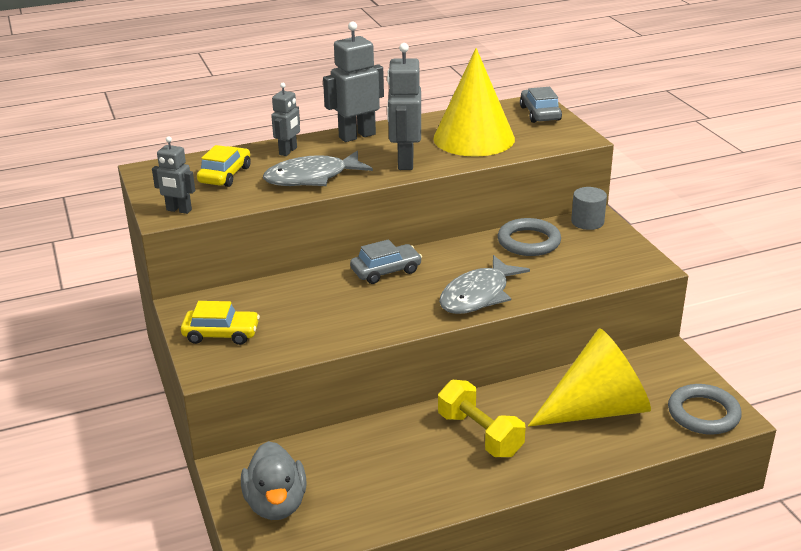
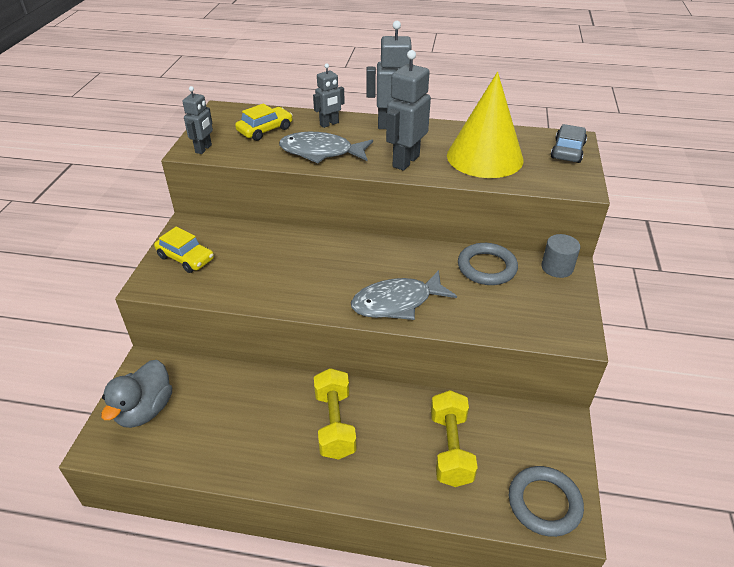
camera: 30 degrees right, 10 degrees up
(179, 210) = (204, 149): grey robot -> grey robot turned 120 degrees counterclockwise
(386, 271) = (348, 250): grey car -> none
(597, 409) = (450, 448): yellow cone -> yellow dumbbell

